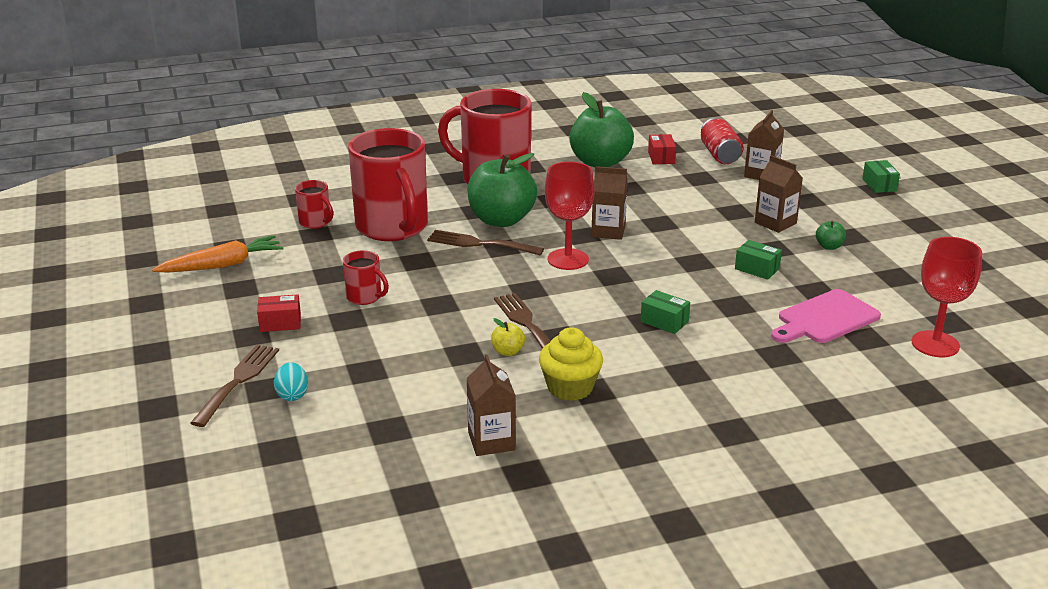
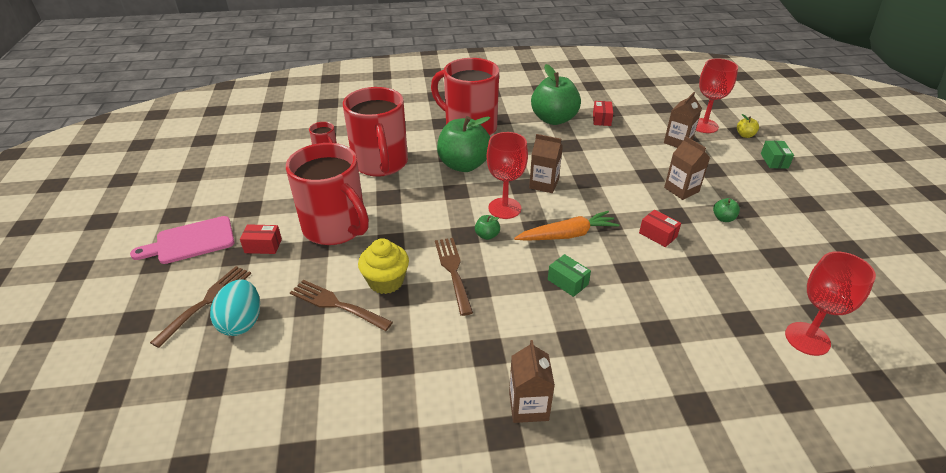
camera: 10 degrees right, 10 degrees up
(222, 265) = (244, 185): orange carrot -> orange carrot (567, 235)
(292, 395) = (242, 322): turquoise egg -> turquoise egg, size x1.61
(365, 297) = (336, 228): red mug -> red mug, size x2.29
(480, 244) = (441, 186): brown fork -> brown fork (337, 305)
(491, 441) = (384, 399): brown carton -> brown carton (528, 406)
(507, 351) = (429, 298): yellow apple -> yellow apple (745, 135)
(555, 287) = (487, 235): none -> green apple
(570, 388) = (469, 346): yellow cupcake -> yellow cupcake (386, 281)
(720, 155) = (648, 121): red can -> none
(757, 269) = (658, 235): green box -> red box
(789, 155) = (704, 126): none -> red goblet
(825, 318) = (709, 296): pink cutting board -> pink cutting board (191, 241)

